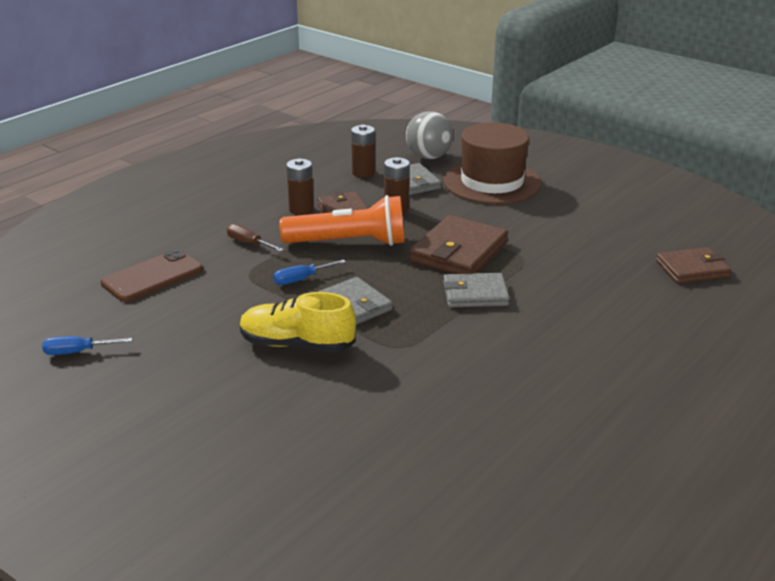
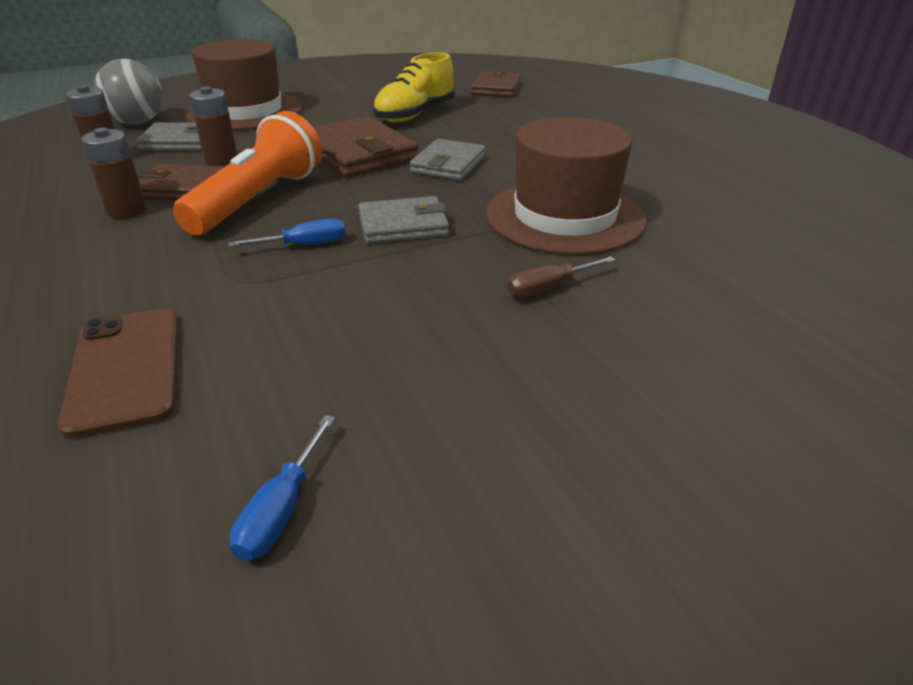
camera: 65 degrees left, 5 degrees up
(249, 243) = (156, 263): brown screwdriver -> brown screwdriver (549, 288)
(297, 345) = (456, 279): yellow shoe -> yellow shoe (415, 115)
(301, 279) = (304, 245): blue screwdriver -> blue screwdriver turned 105 degrees counterclockwise
(424, 368) = (564, 216): none -> brown hat

